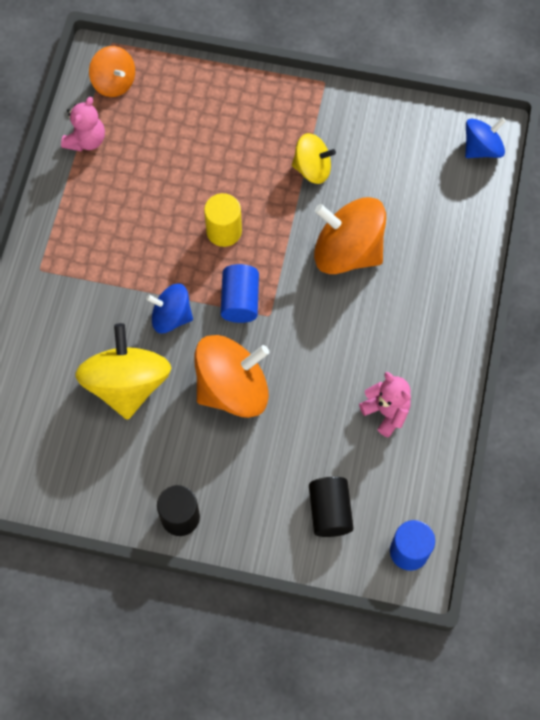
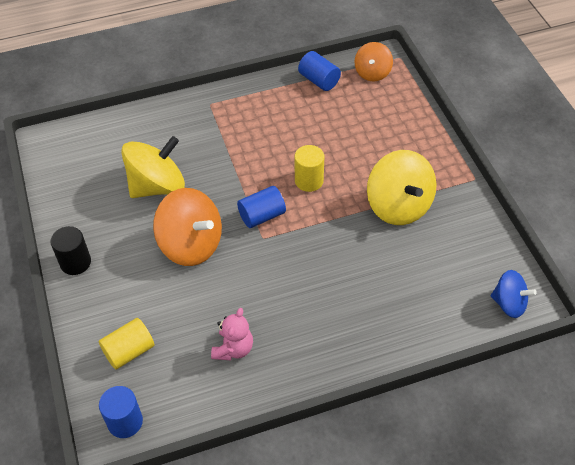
camera: 60 degrees right, 15 degrees down
(86, 140) = (319, 80): pink teddy bear -> blue cylinder
(171, 316) = (223, 184): blue spinning top -> none
(312, 169) = (398, 206): yellow spinning top -> yellow spinning top, size x1.70
(330, 511) = (129, 351): black cylinder -> yellow cylinder
(347, 251) = (348, 259): orange spinning top -> none

